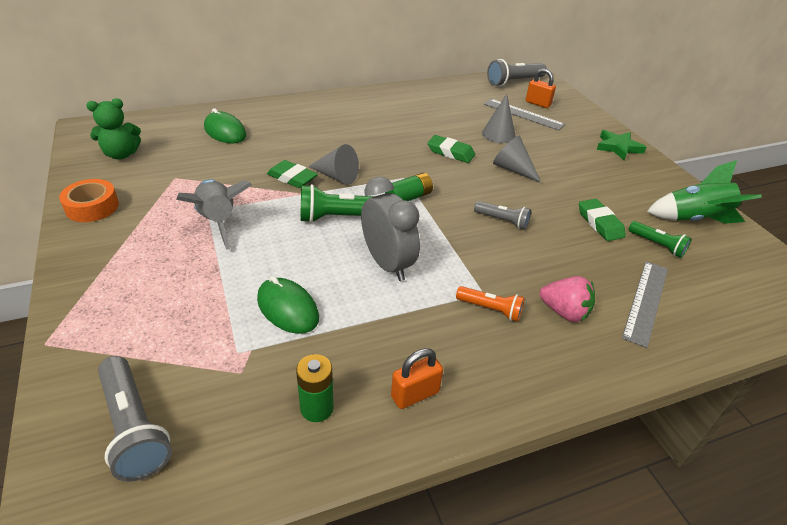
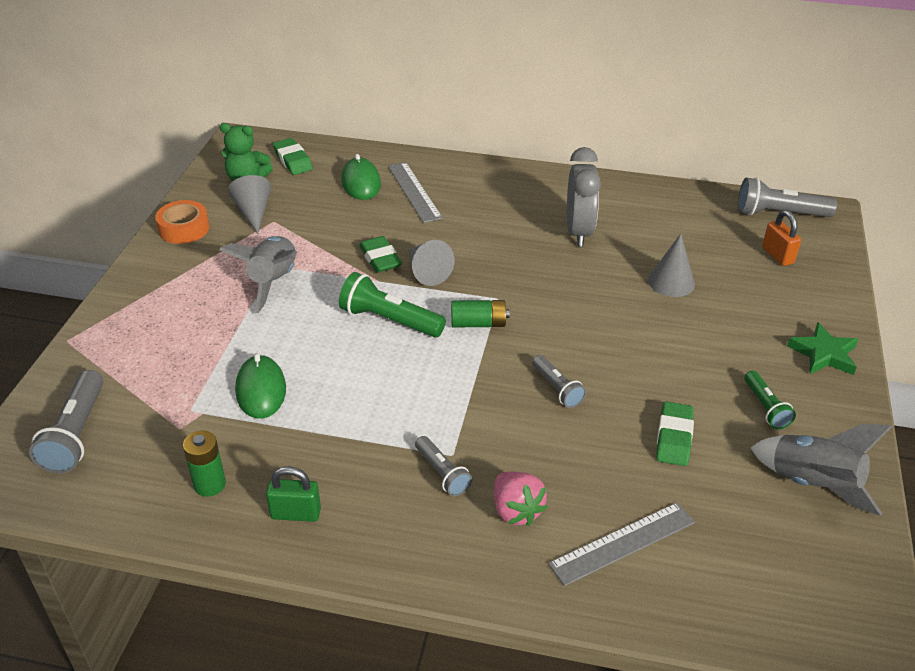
camera: 35 degrees right, 0 degrees up
(387, 264) = (387, 386): grey clock -> grey clock (578, 232)
(415, 394) = (296, 513): orange padlock -> green padlock
(450, 152) = (583, 286): green eraser -> green eraser (293, 160)
(490, 309) = (442, 473): orange flashlight -> grey flashlight
(513, 169) = (639, 333): grey cone -> grey cone (253, 212)
(523, 114) = (738, 265): grey ruler -> grey ruler (414, 191)
(657, 245) = (718, 492): green flashlight -> green flashlight (765, 407)
(694, 219) = (813, 484): green rocket -> grey rocket

